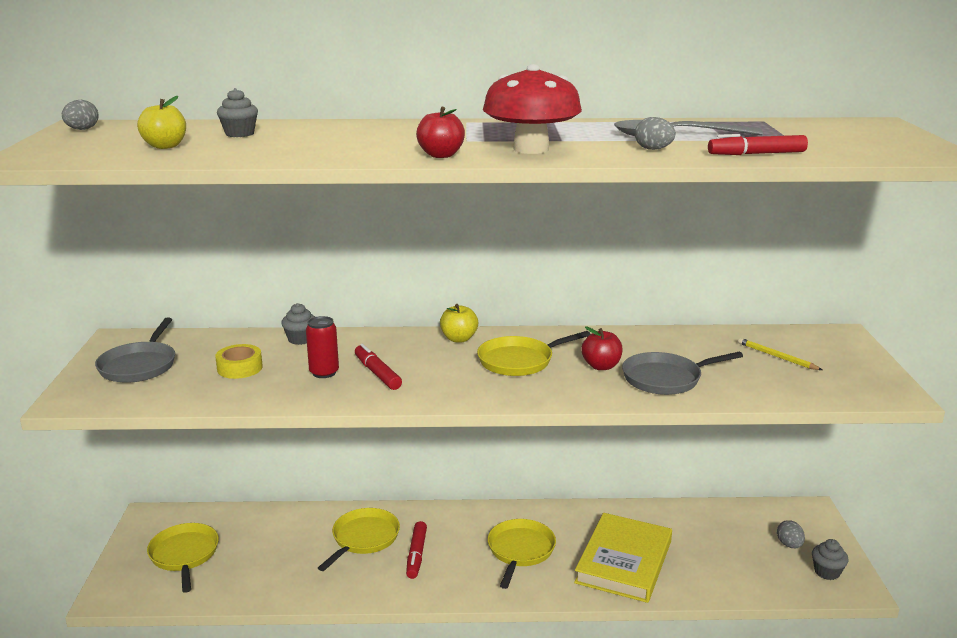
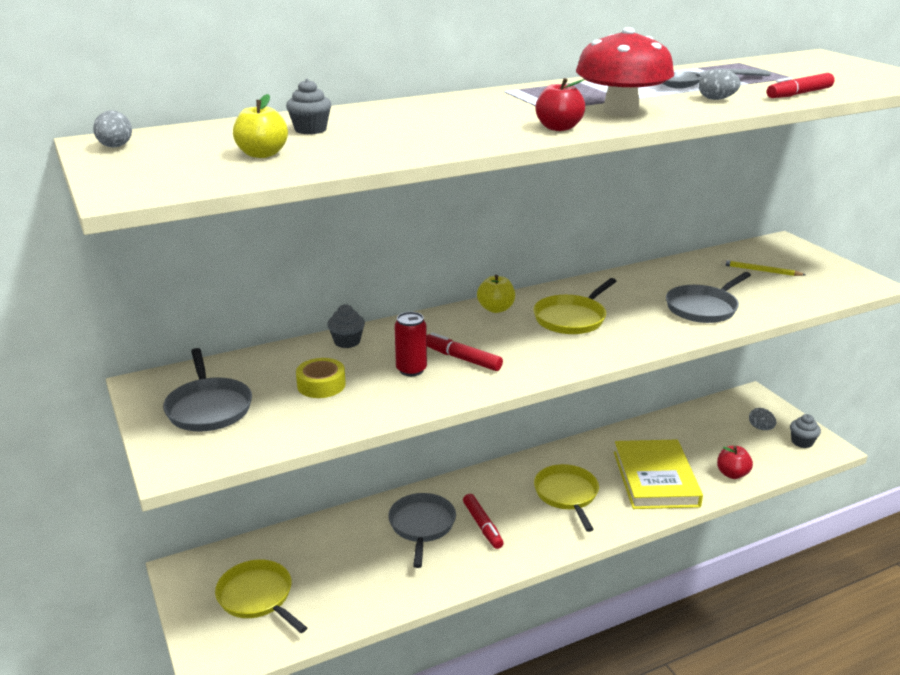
camera: 25 degrees left, 5 degrees up
(364, 538) = (422, 525): yellow pan -> grey pan
(601, 366) = (642, 308): red apple -> red apple (732, 474)

